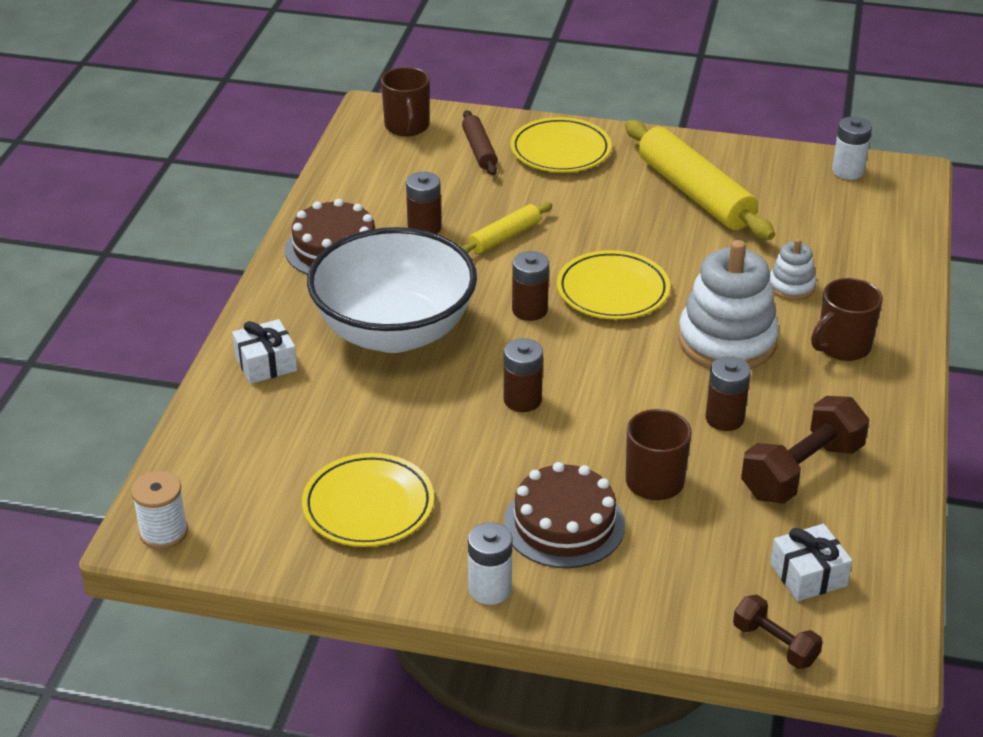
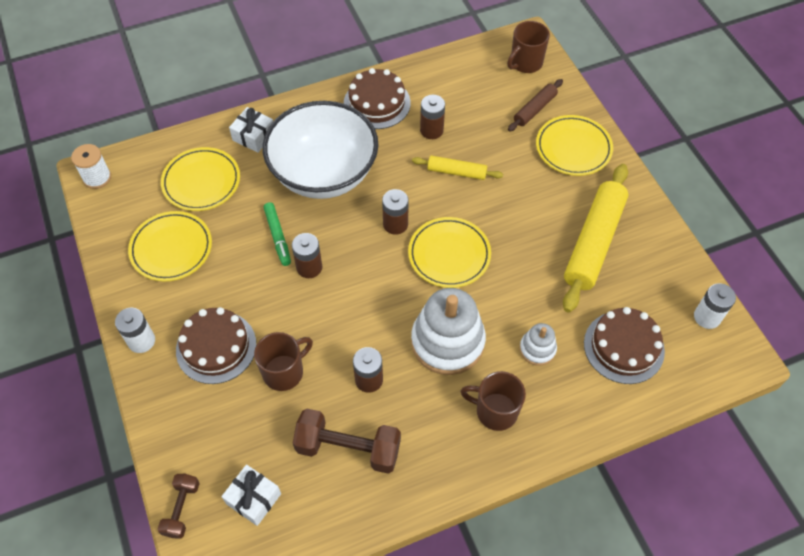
camera: 55 degrees right, 20 degrees up
(287, 437) = (201, 182): none -> yellow plate
(449, 407) = (278, 237): none -> green marker
(837, 233) = (623, 347): none -> brown cake

